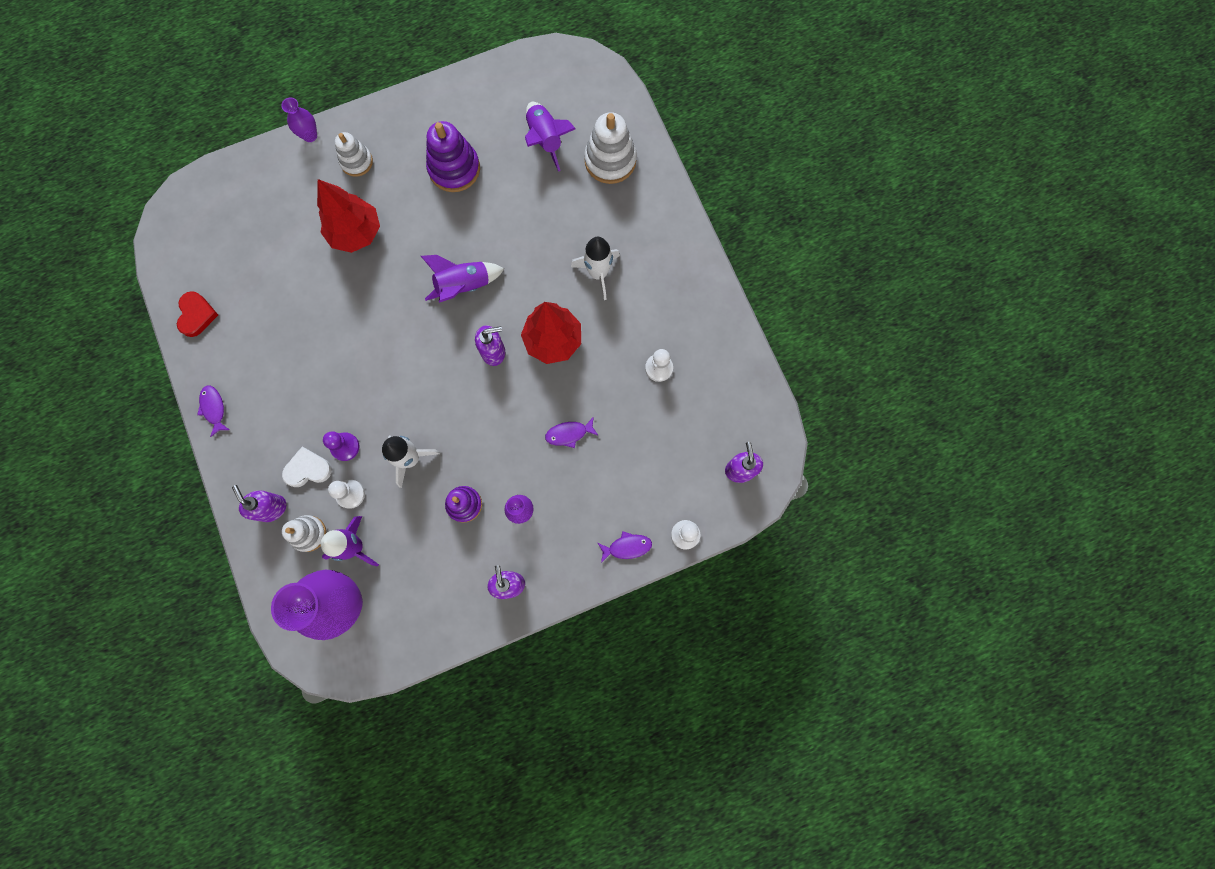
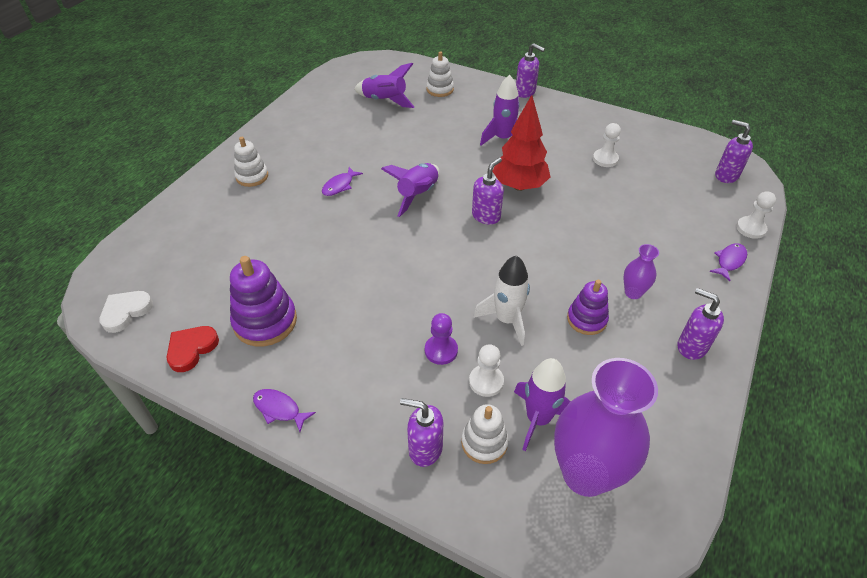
camera: 40 degrees left, 30 degrees down
(196, 315) = (191, 349): red heart -> red heart turned 105 degrees counterclockwise
(308, 469) = (425, 391): white heart -> white heart (126, 312)
(310, 135) = (195, 182): purple vase -> none
(356, 233) = (295, 213): red tree -> none
(454, 169) = (336, 143): purple stacking toy -> purple stacking toy (265, 321)
(569, 434) = (599, 226): purple fish -> purple fish (339, 186)
(598, 273) = (503, 139): white rocket -> purple rocket
(610, 160) = (440, 89): white stacking toy -> white stacking toy, size x0.63
(686, 225) = (525, 92): none -> purple soap dispenser

